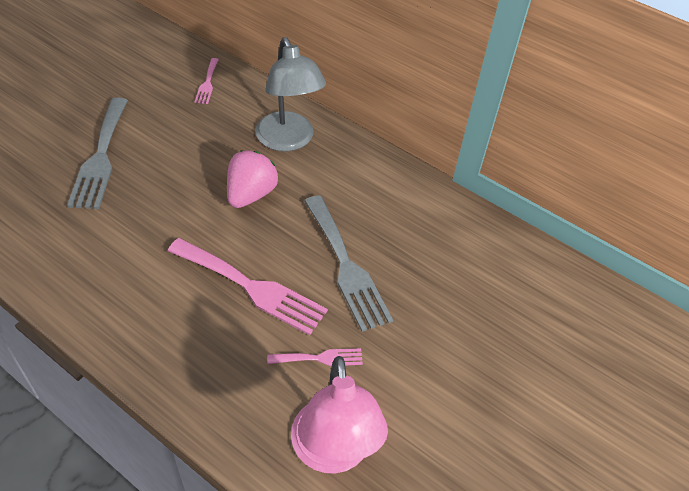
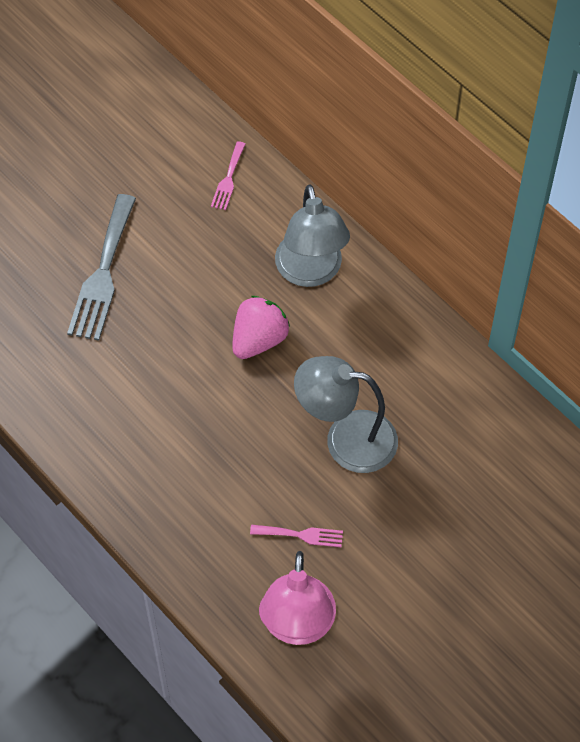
camera: 15 degrees right, 10 degrees up
(252, 287) = (245, 451): pink fork -> none
(346, 266) = (346, 439): grey fork -> grey lamp

